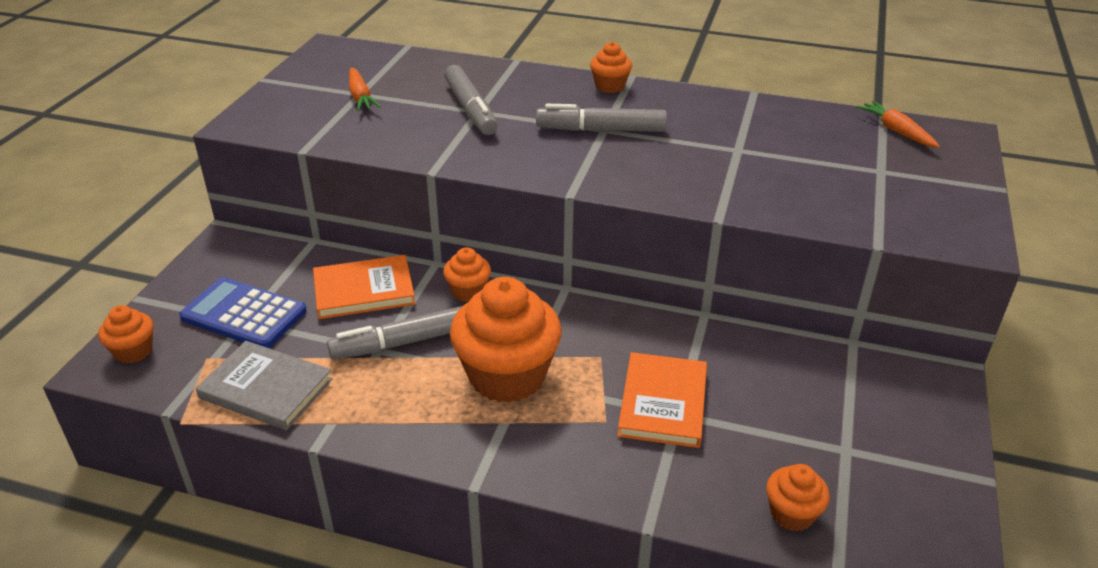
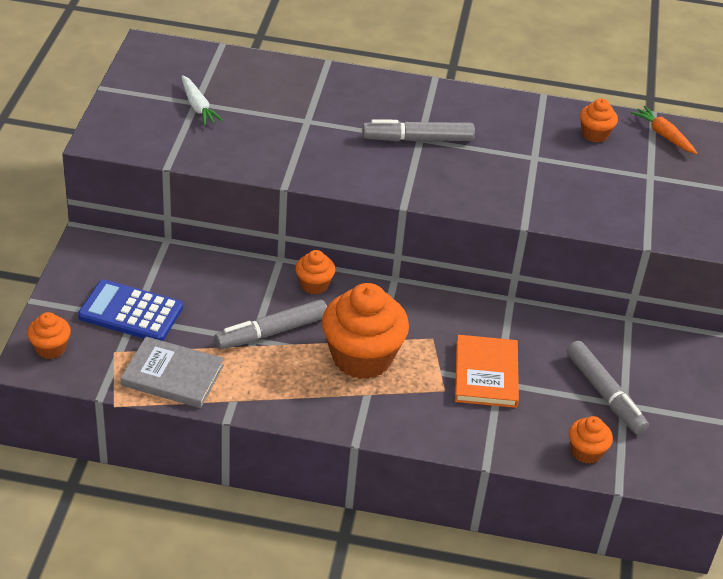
camera: 10 degrees left, 5 degrees up
(360, 97) = (198, 107): orange carrot -> white carrot
(364, 290) = (226, 287): orange book -> none
(471, 109) = (300, 119): grey marker -> grey marker (605, 394)
(610, 86) = (417, 90): orange cupcake -> orange cupcake (595, 134)

